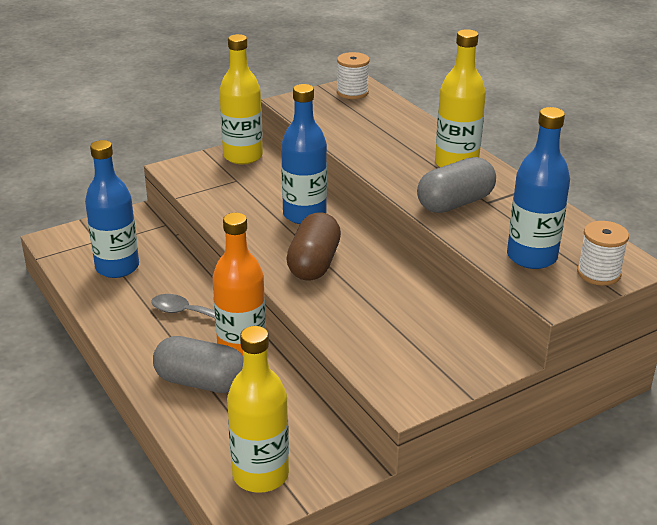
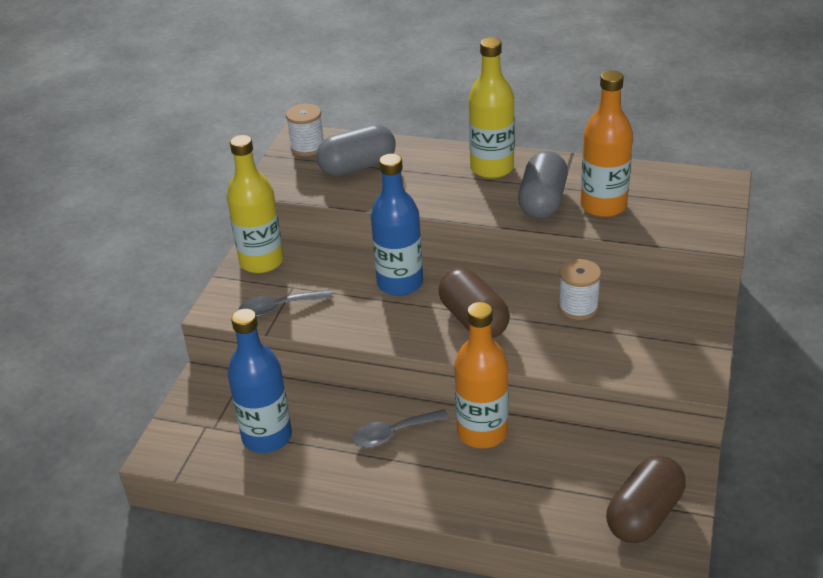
camera: 40 degrees left, 5 degrees up
(201, 382) = (494, 481): grey capsule -> grey capsule (358, 167)
(208, 187) = (279, 308): none -> grey spoon
(260, 474) = (644, 515): yellow bottle -> brown capsule
(497, 230) = (603, 206): none -> orange bottle
(531, 257) = (656, 214): blue bottle -> none
(598, 273) = (712, 200): white spool -> white spool (578, 307)

